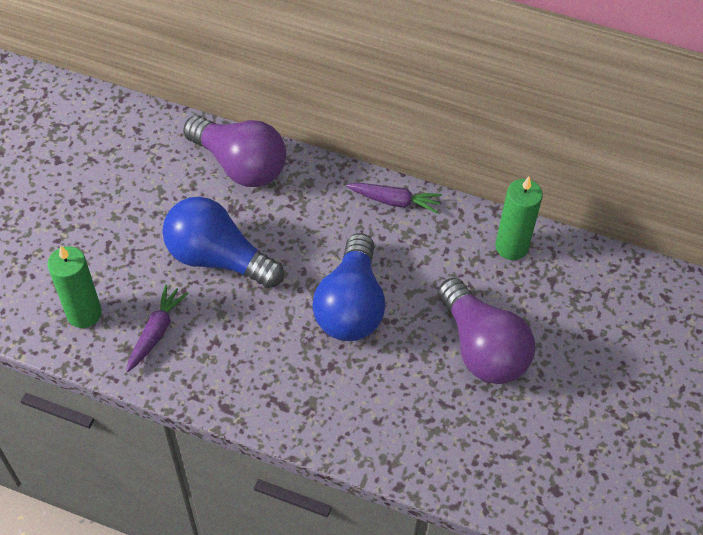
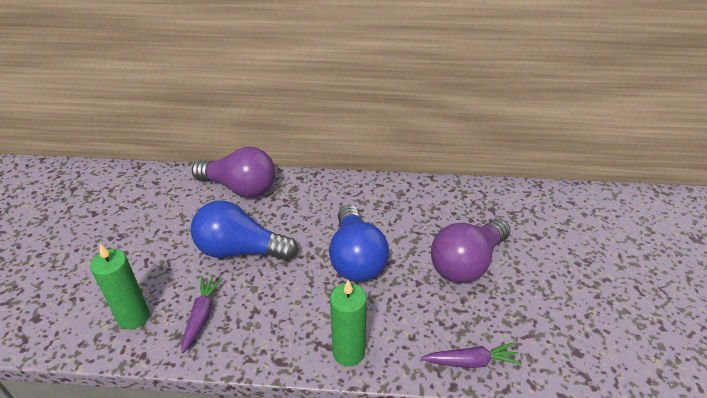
camera: 15 degrees left, 15 degrees down
(394, 201) = (360, 186): purple carrot -> purple carrot (471, 362)
(482, 348) = (467, 263): purple light bulb -> purple light bulb turned 90 degrees clockwise
(511, 247) = (454, 196): green candle -> green candle (348, 352)

